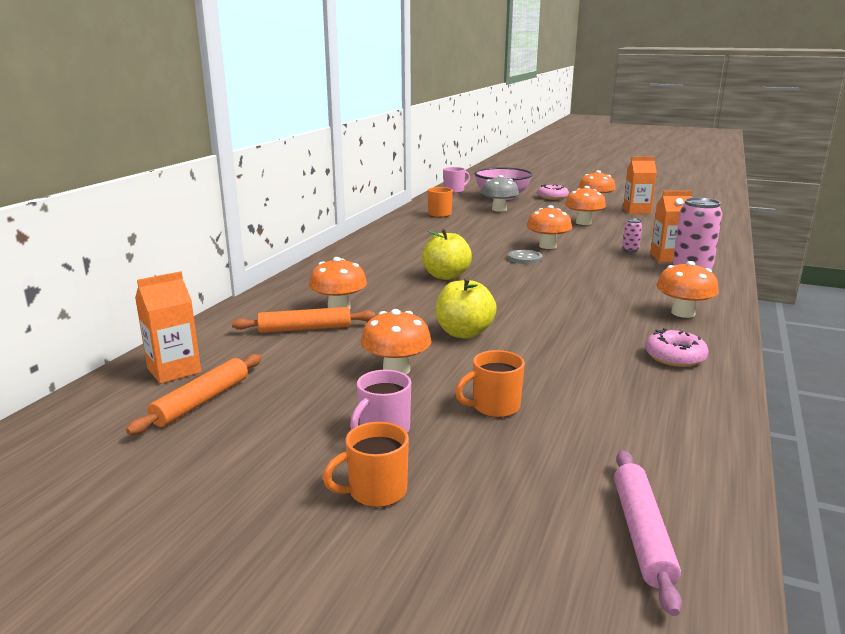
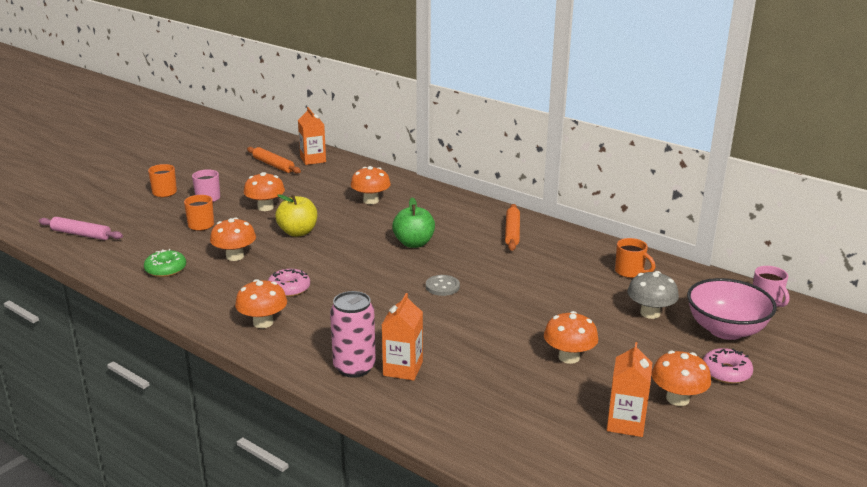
camera: 105 degrees right, 5 degrees up
(305, 329) = (343, 189): orange rolling pin -> orange rolling pin (512, 232)
(446, 276) = (414, 243): yellow apple -> green apple
(547, 246) = (477, 308): orange mushroom -> orange mushroom (235, 256)
(630, 250) = (442, 354): pink can -> none
(654, 396) = (166, 269): none -> green donut
(675, 357) = (201, 292): pink donut -> pink donut (289, 288)

